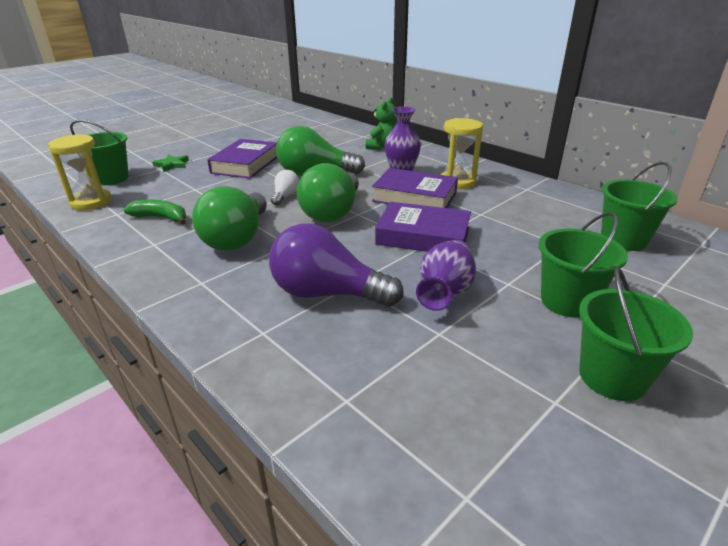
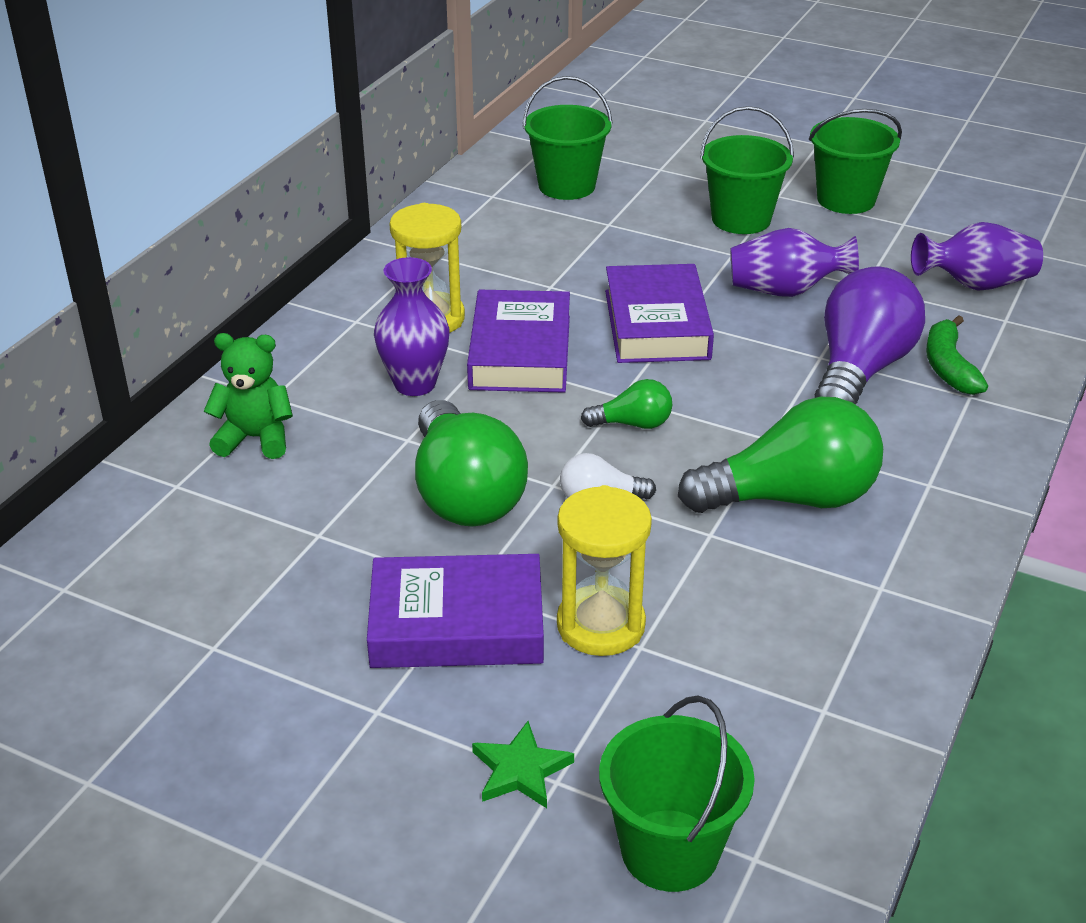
camera: 110 degrees left, 5 degrees up
(91, 202) = (808, 793): yellow hourglass -> yellow hourglass (600, 625)
(161, 218) = (793, 629): green banana -> green banana (948, 367)
(327, 293) = (860, 370): purple light bulb -> purple light bulb turned 150 degrees counterclockwise
(332, 212) = (633, 424): green light bulb -> green light bulb, size x0.48
(415, 406) = (975, 285): none -> purple vase

